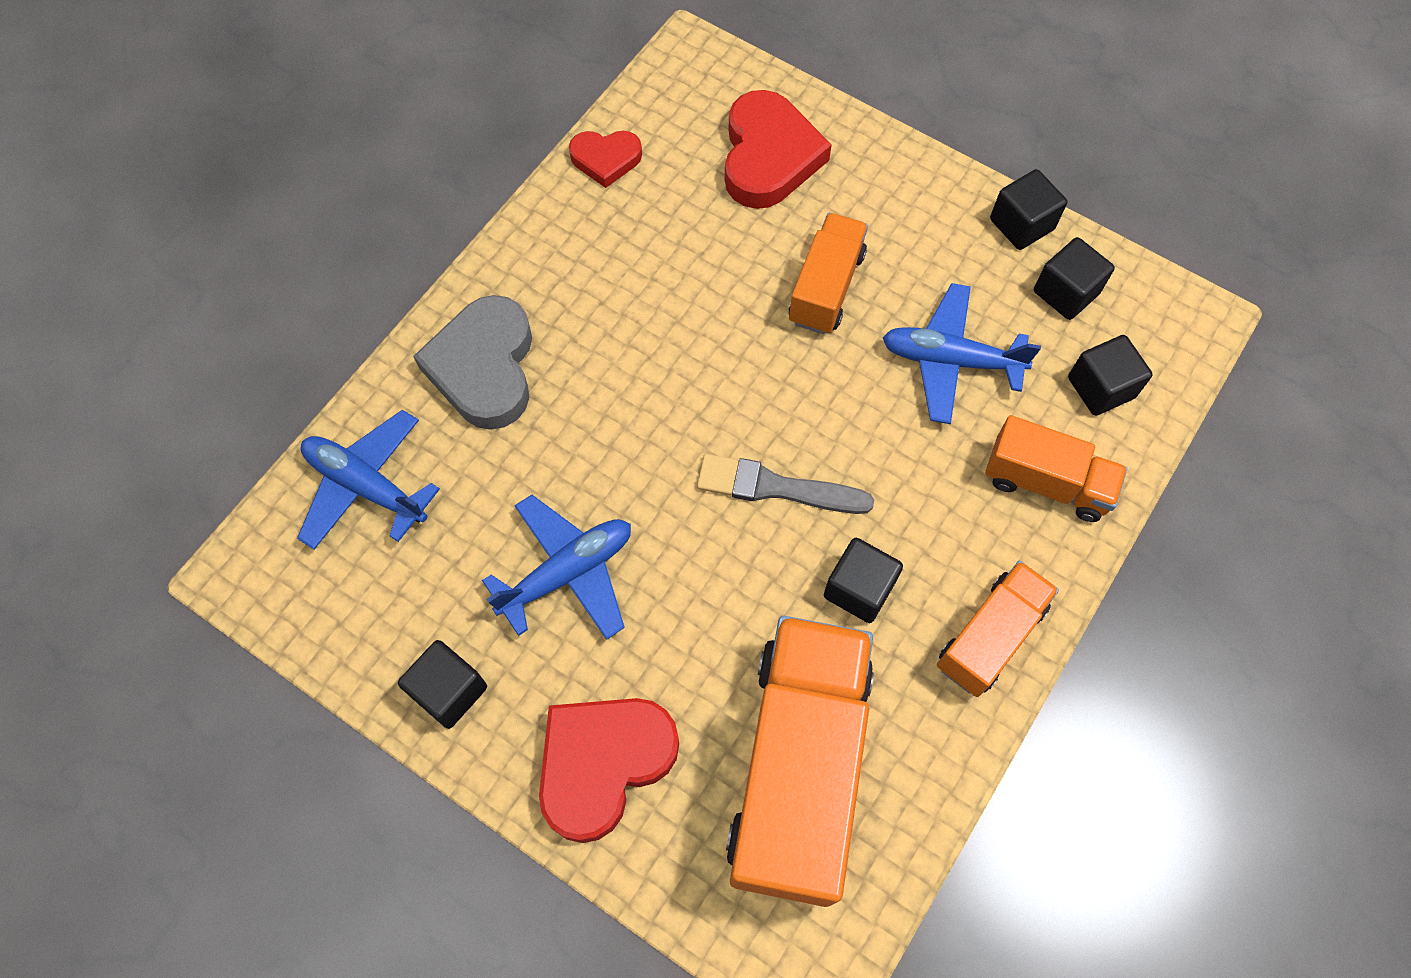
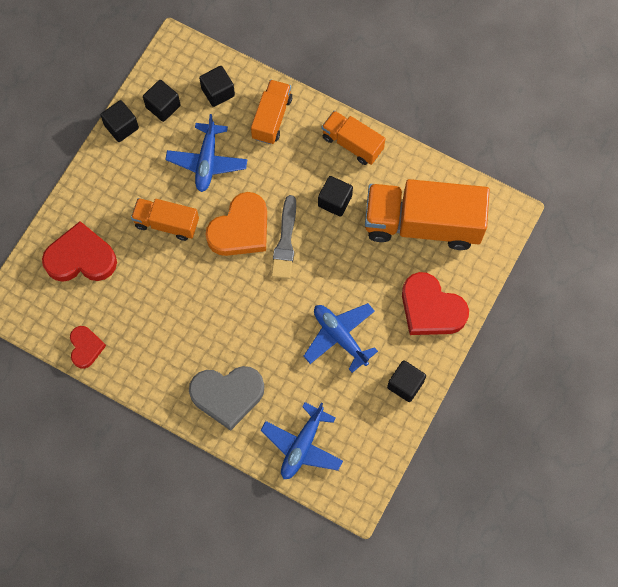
camera: 95 degrees left, 5 degrees up
(807, 409) = (240, 229): none -> orange heart

